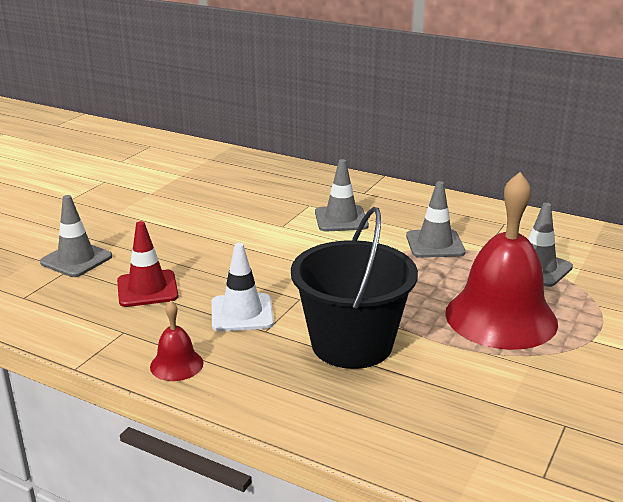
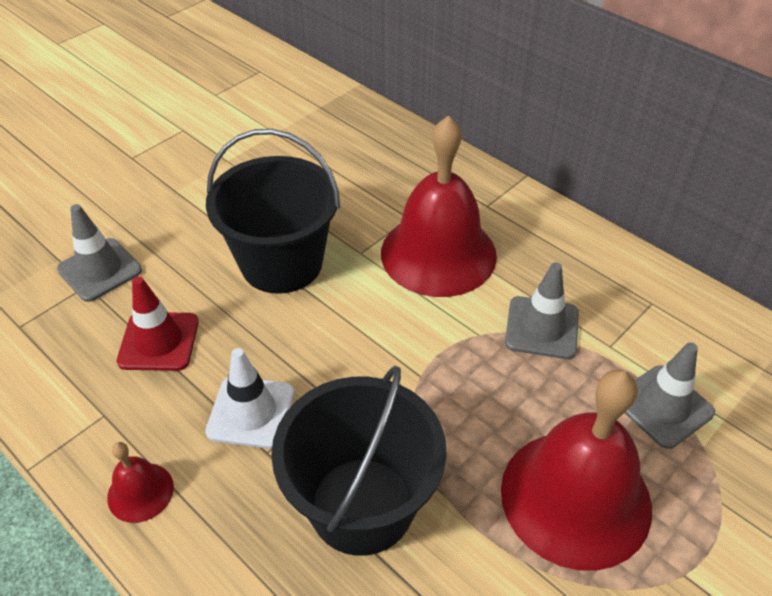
camera: 15 degrees right, 20 degrees up
(224, 238) = (281, 263): none -> black bucket
(341, 219) = (438, 253): grey traffic cone -> red bell

